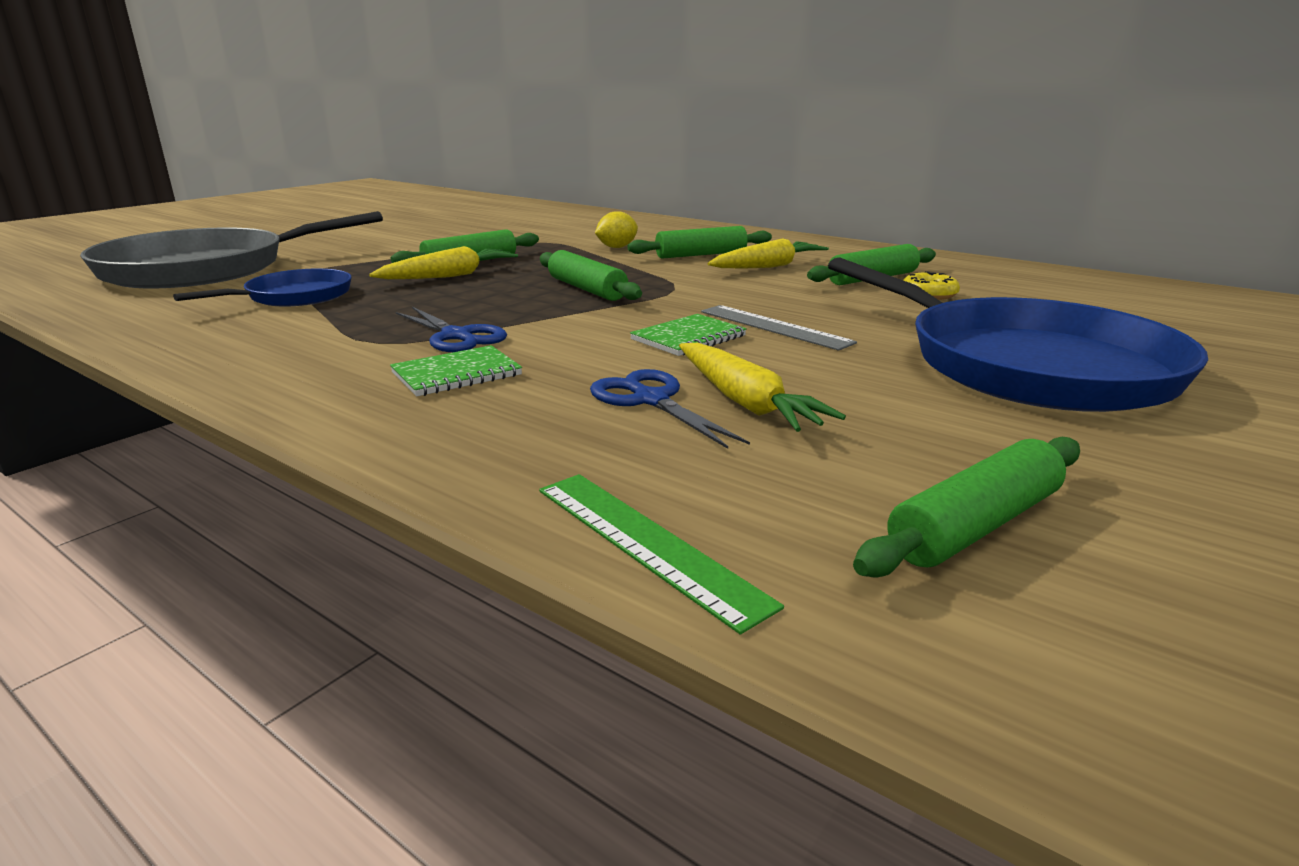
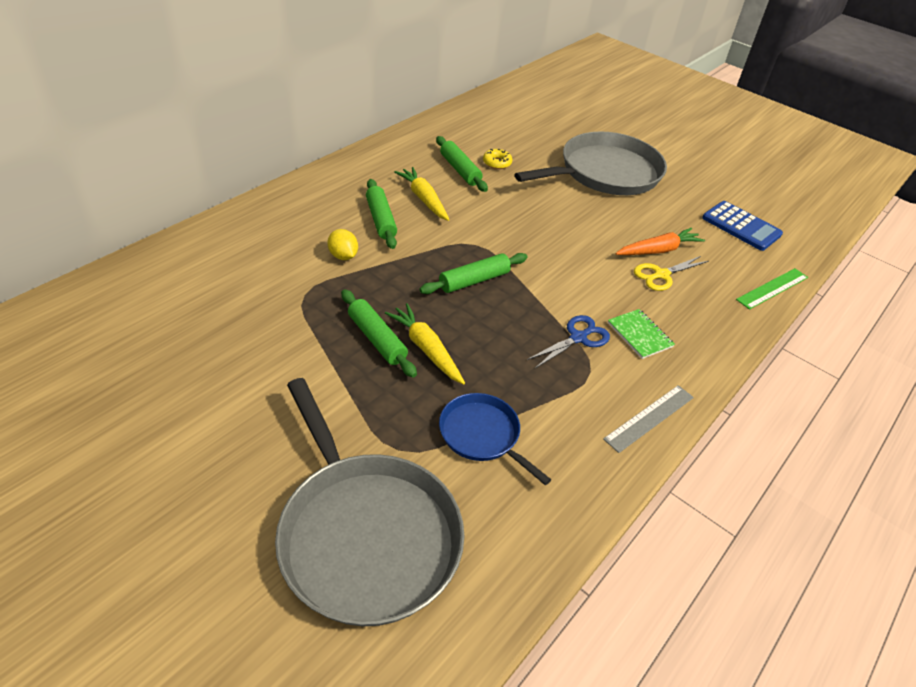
camera: 90 degrees left, 20 degrees up
(651, 400) = (661, 275): blue scissors -> yellow scissors
(688, 338) = (576, 253): green notebook -> none
(745, 402) = (658, 250): yellow carrot -> orange carrot
(774, 327) = (555, 223): grey ruler -> grey ruler (649, 417)
(975, 525) = (741, 226): green rolling pin -> blue calculator
(1026, 365) = (605, 173): blue pan -> grey pan

